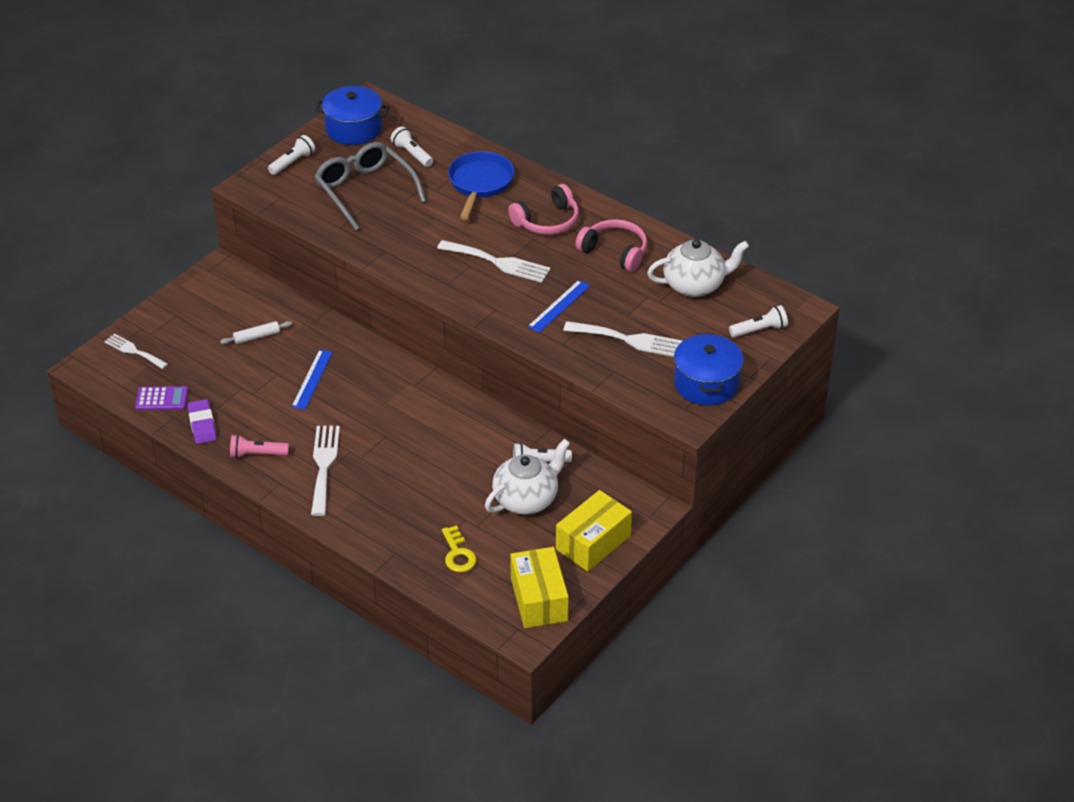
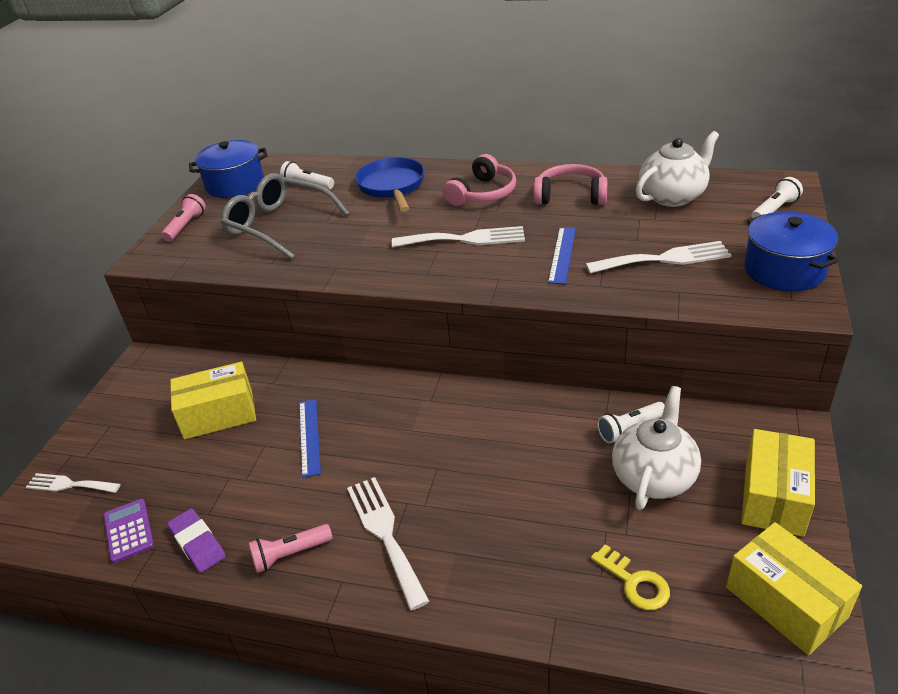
camera: 20 degrees left, 5 degrees down
(162, 399) = (128, 531): purple calculator -> purple calculator turned 90 degrees counterclockwise
(257, 336) = (218, 414): white rolling pin -> yellow box
(292, 162) = (186, 226): white flashlight -> pink flashlight

